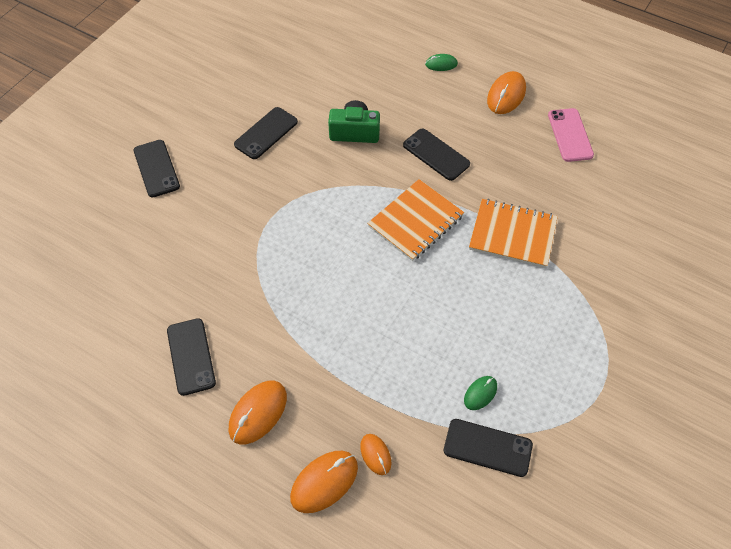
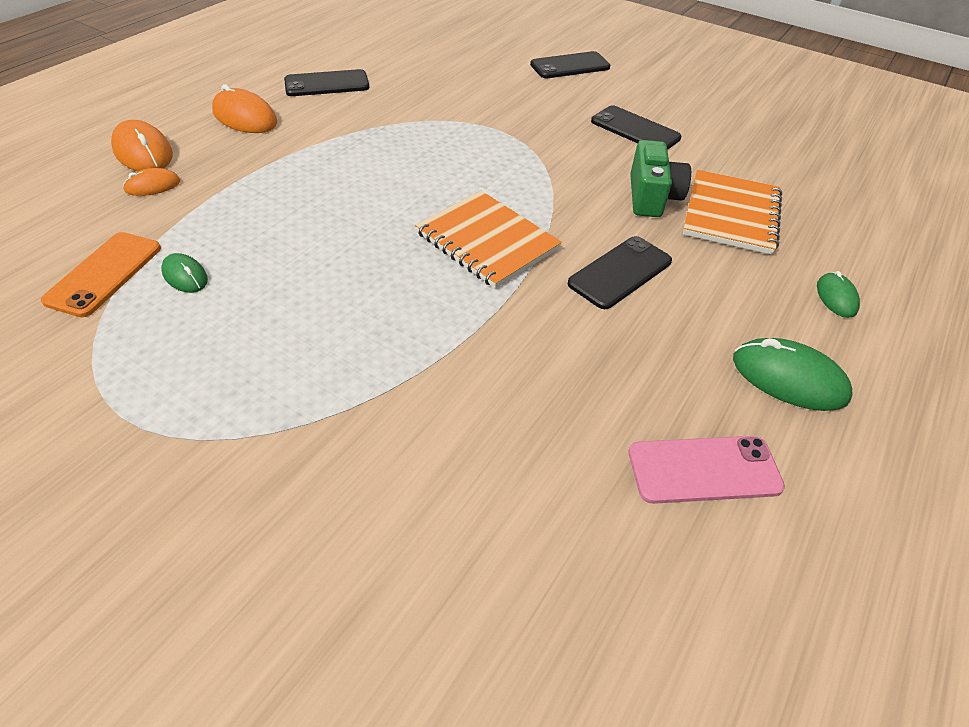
camera: 90 degrees right, 10 degrees down
(487, 448) = (104, 274): black phone -> orange phone
(506, 95) = (788, 378): orange mouse -> green mouse
(512, 234) = (452, 344): orange notebook -> orange notebook (731, 214)

